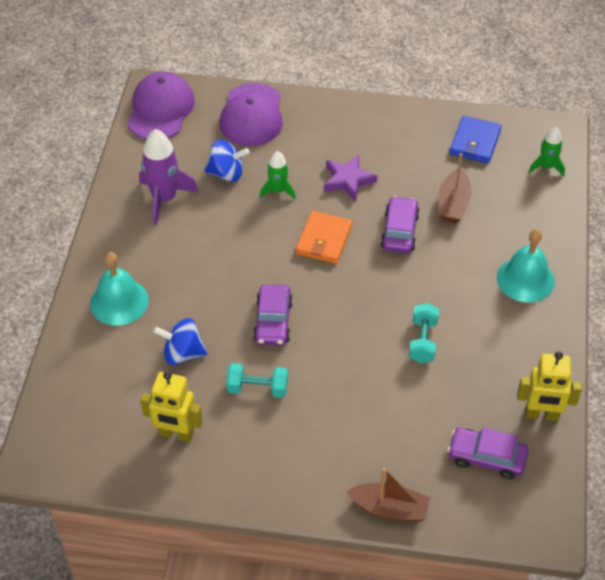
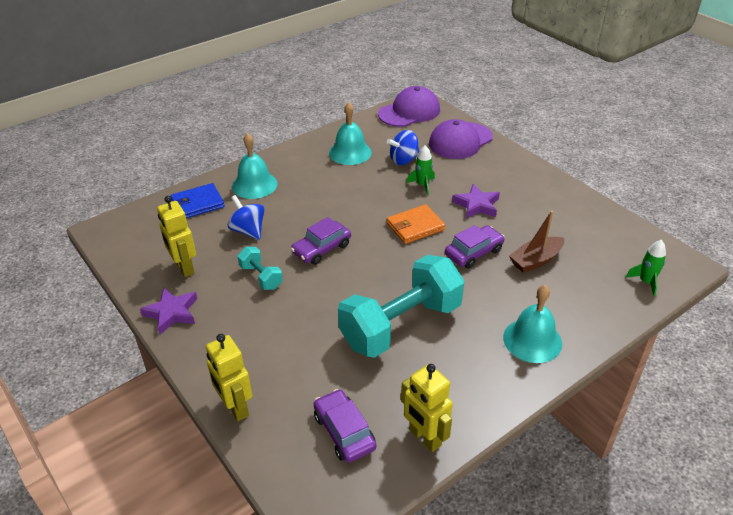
camera: 45 degrees right, 10 degrees down
(164, 199) = (350, 152): purple rocket -> turquoise bell
(226, 173) = (403, 160): blue spinning top -> blue spinning top turned 105 degrees clockwise
(227, 482) = (172, 313): none -> purple star
(389, 509) = (235, 407): brown boat -> yellow robot
(422, 341) = (401, 325): turquoise dumbbell -> turquoise dumbbell, size x2.24
(475, 142) = (603, 235): blue wallet -> blue wallet (198, 204)

